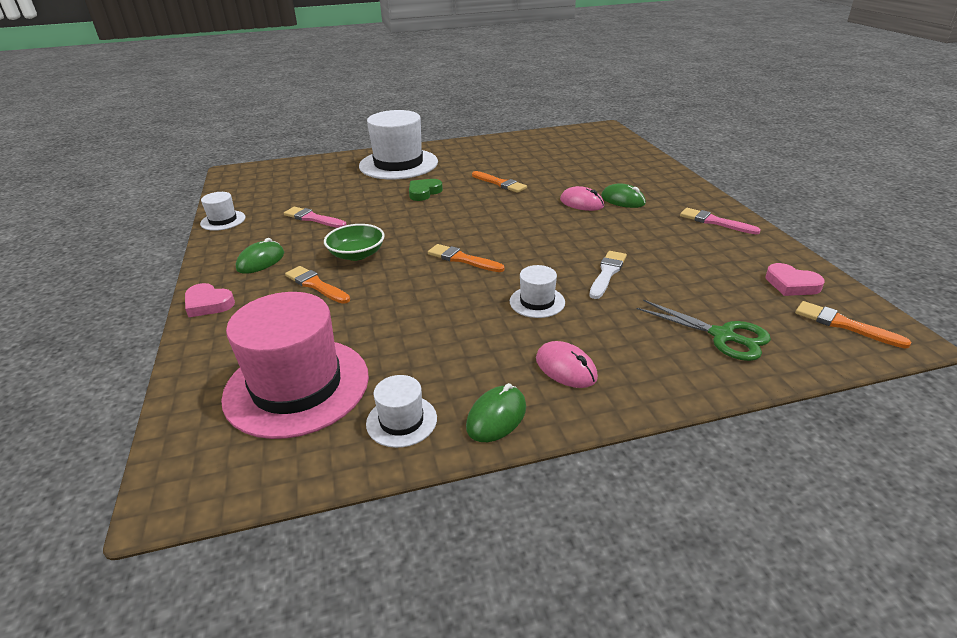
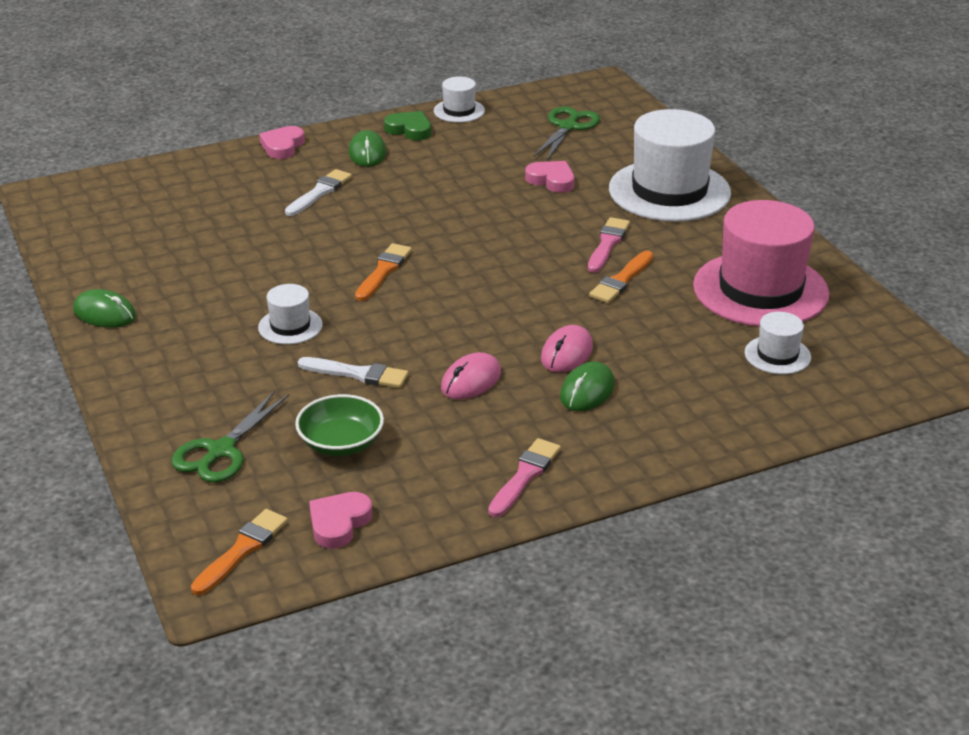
camera: 80 degrees right, 0 degrees up
(261, 261) = (367, 153): green mouse -> green mouse turned 60 degrees clockwise
(288, 185) = (568, 127): none -> green scissors
(297, 386) = (155, 215): pink hat -> pink hat (760, 290)
(313, 218) = (474, 161): pink brush -> pink brush (607, 244)
(316, 285) = (320, 192): orange brush -> white brush
(357, 254) = (387, 204): green bowl -> green bowl (341, 443)
(361, 195) = (551, 180): none -> pink heart
(401, 421) = (105, 269): white hat -> white hat (777, 355)
(424, 192) = (571, 223): green heart -> green heart (409, 129)
(565, 368) = (169, 347): pink mouse -> pink mouse (471, 381)

